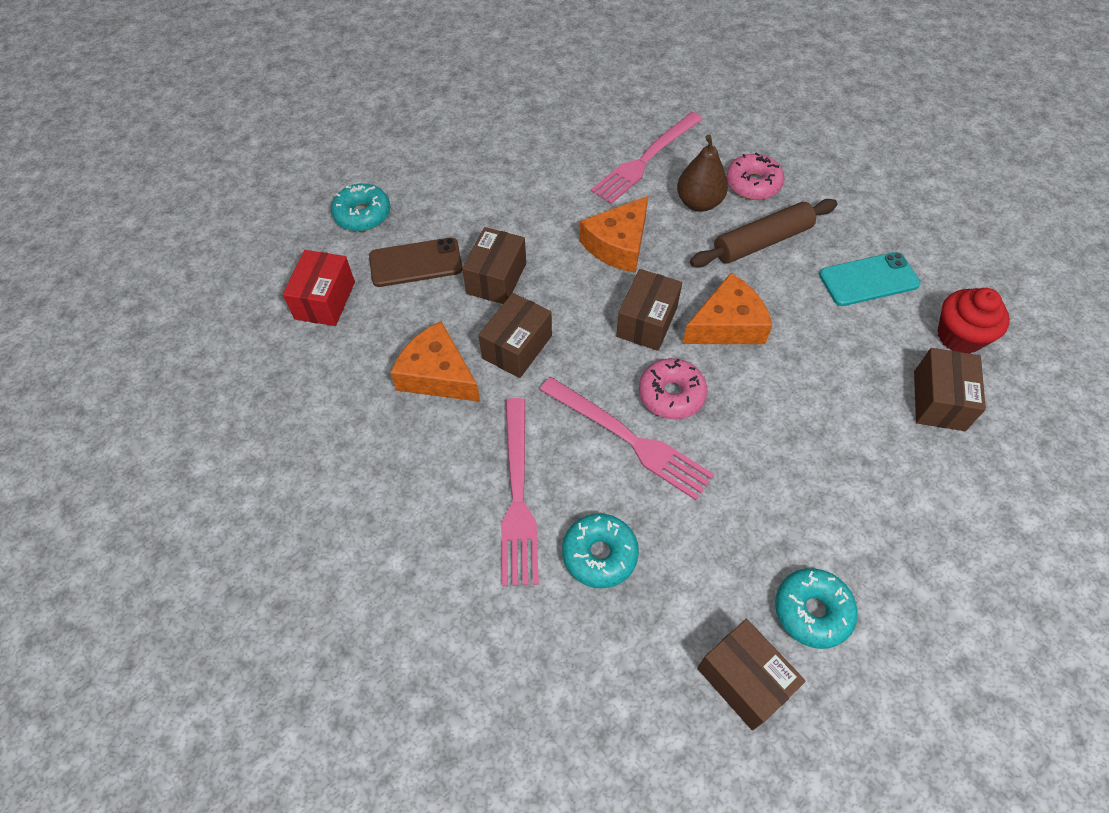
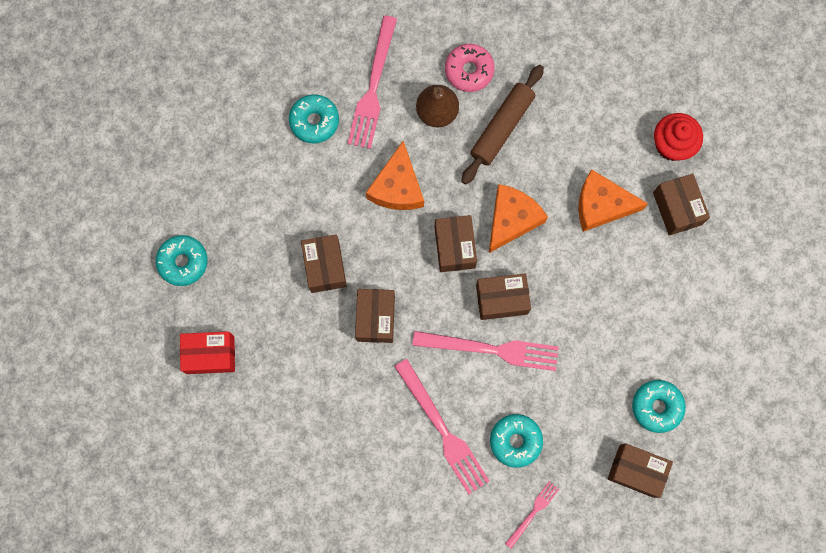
camera: 30 degrees left, 20 degrees up
(325, 300) = (210, 355): red box -> red box turned 75 degrees counterclockwise
(416, 262) = (255, 285): brown phone -> none
(437, 375) = (334, 371): orange cheese -> orange cheese (601, 205)
(570, 162) = (314, 121): none -> turquoise donut
(572, 656) = (533, 512): none -> pink fork
(671, 394) = (501, 299): pink donut -> brown box
(868, 279) = (592, 124): turquoise phone -> none

